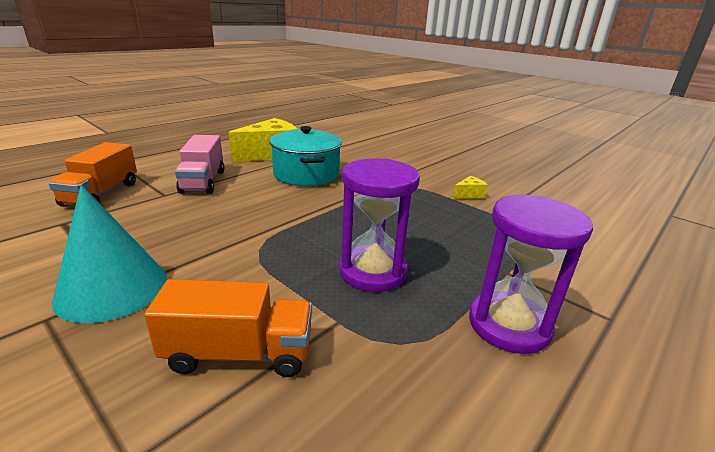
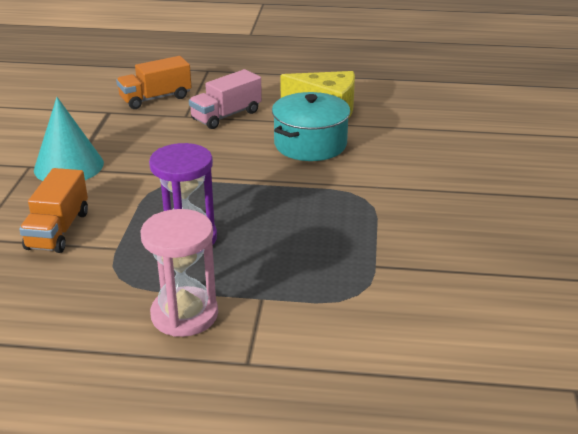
camera: 55 degrees right, 5 degrees up
(239, 353) = (58, 230): orange truck -> orange truck turned 45 degrees clockwise
(469, 195) = (402, 237): yellow cheese -> none
(509, 325) = (184, 314): purple hourglass -> pink hourglass

